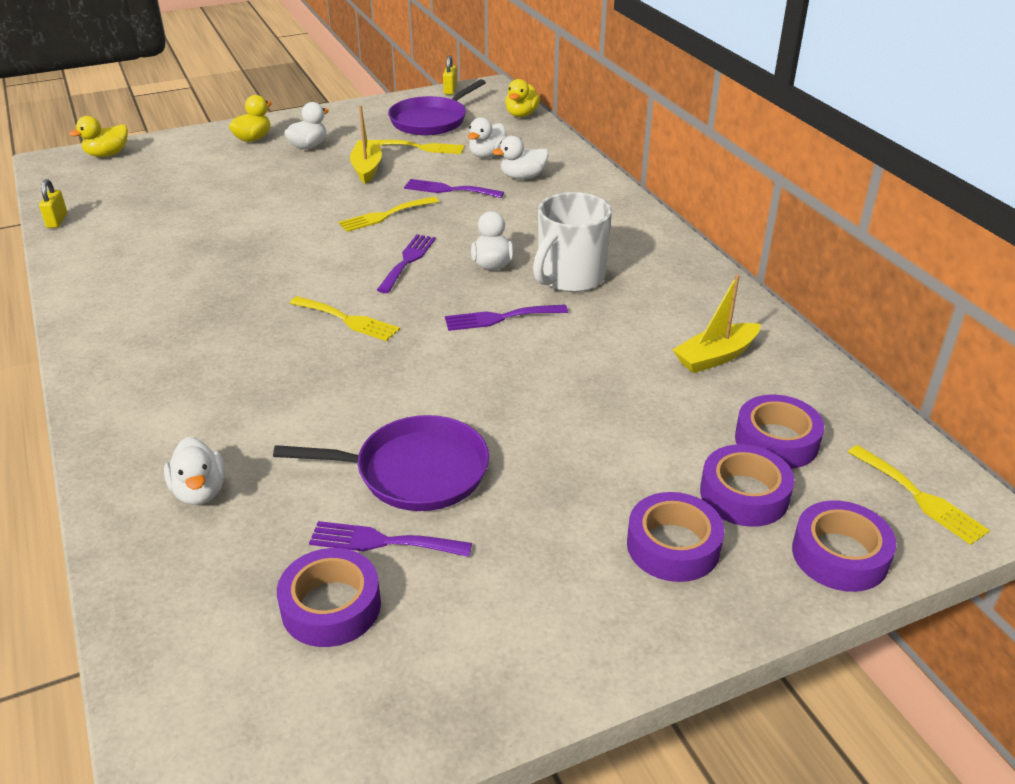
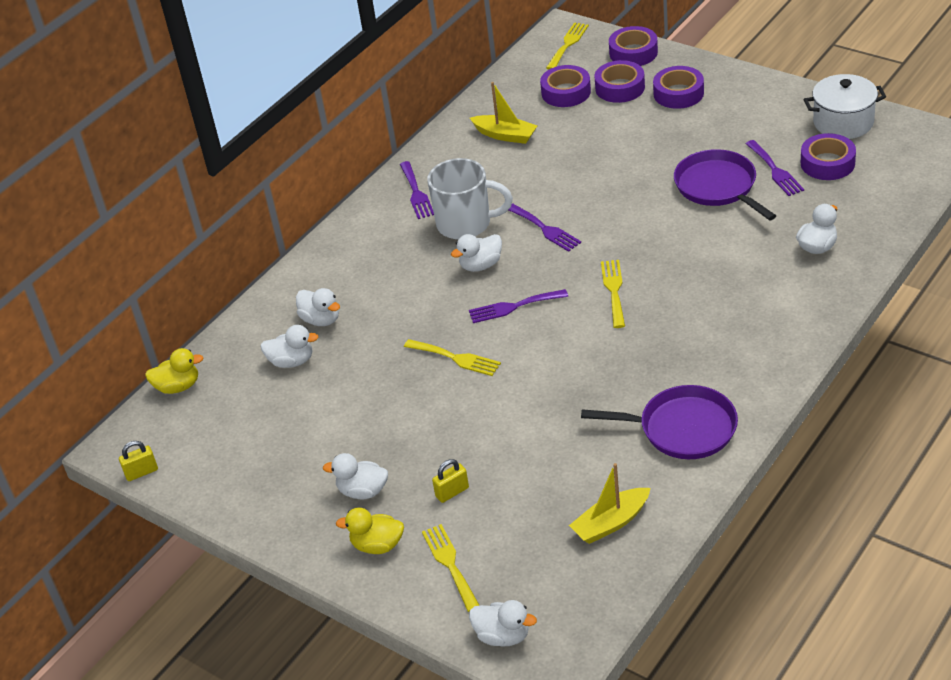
camera: 115 degrees left, 5 degrees up
(57, 221) = (648, 555): yellow padlock -> yellow padlock (452, 492)
(107, 154) = (503, 636): yellow duck -> white duck
(367, 168) = (378, 421): yellow boat -> yellow boat (611, 523)
(401, 695) = (843, 122): none -> white pot
(422, 147) = (306, 411): yellow fork -> yellow fork (450, 564)
(431, 121) = (237, 440): purple pan -> purple pan (683, 428)
(449, 190) = (379, 348): purple fork -> purple fork (416, 193)

